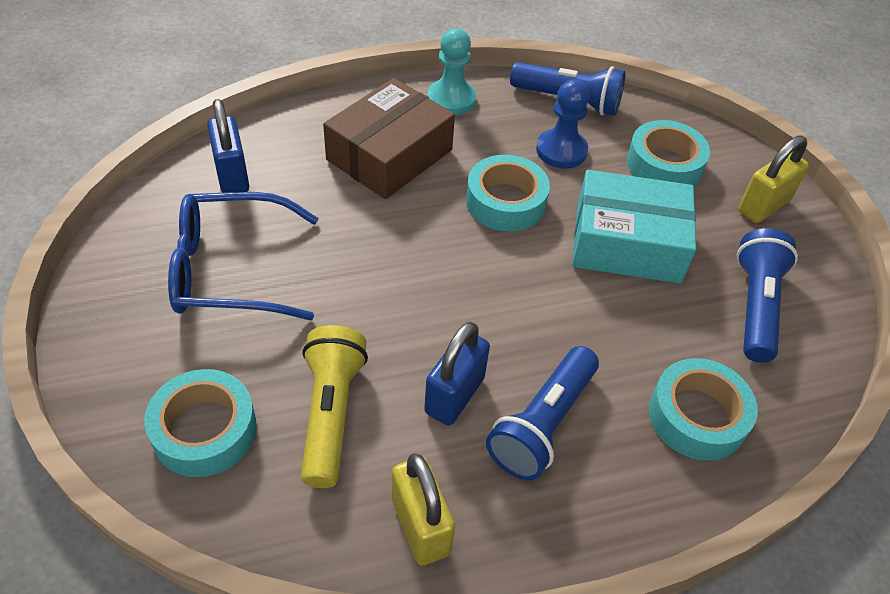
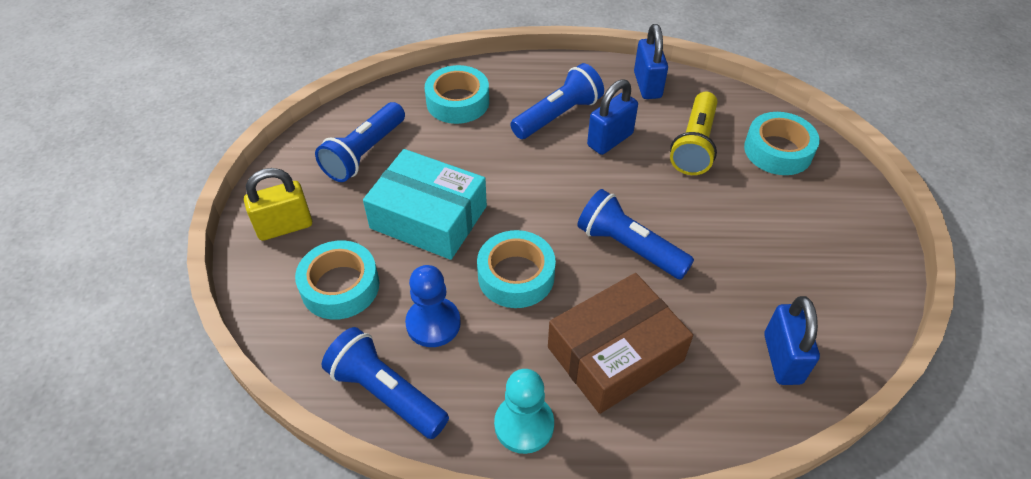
camera: 160 degrees left, 0 degrees up
(232, 270) = (771, 257): blue glasses -> none
(396, 251) = (629, 247): none -> blue flashlight
(421, 526) = (647, 85): yellow padlock -> blue padlock

